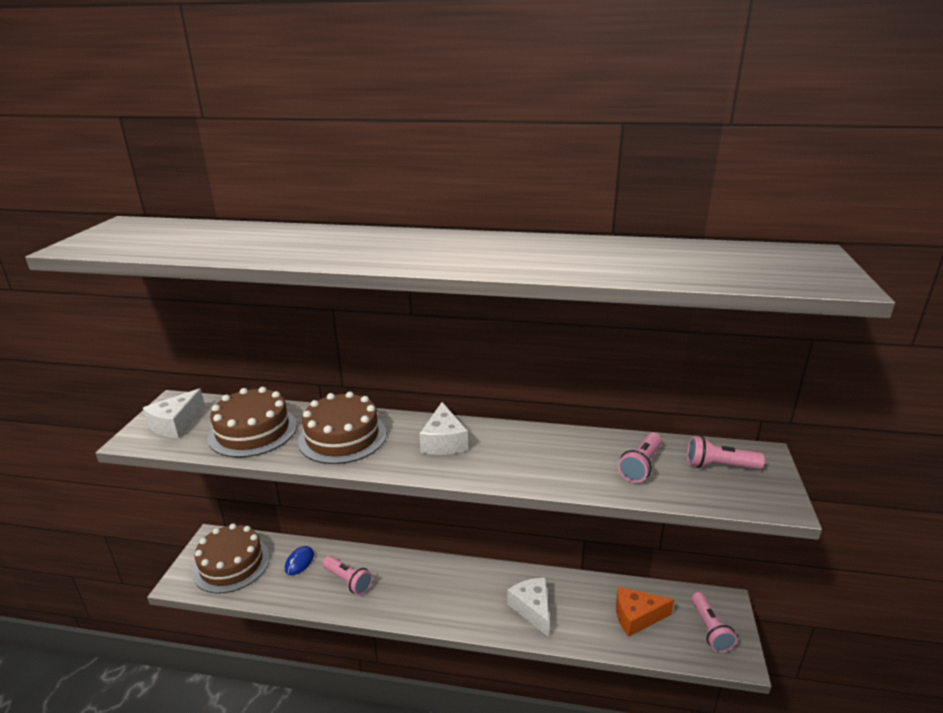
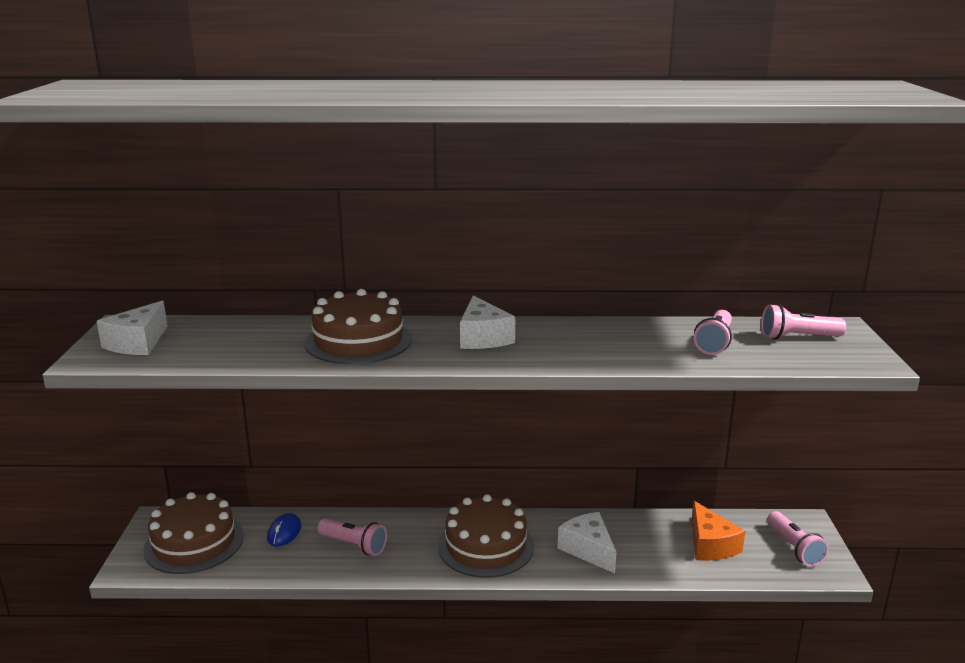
camera: 10 degrees left, 5 degrees down
(253, 431) = (242, 343): brown cake -> brown cake (485, 546)
(636, 617) = (710, 545): orange cheese -> orange cheese turned 90 degrees counterclockwise

